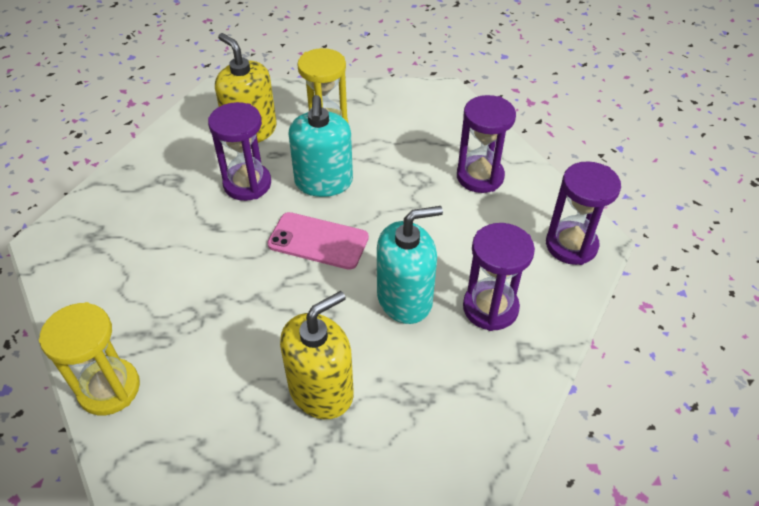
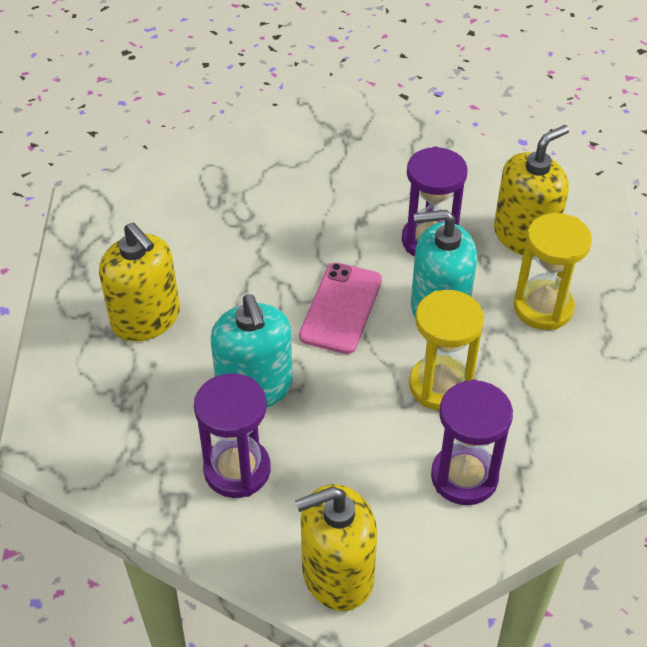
camera: 90 degrees right, 0 degrees up
(109, 388) = (166, 175): yellow hourglass -> yellow hourglass (440, 385)
(571, 245) = (337, 574): purple hourglass -> yellow soap dispenser

